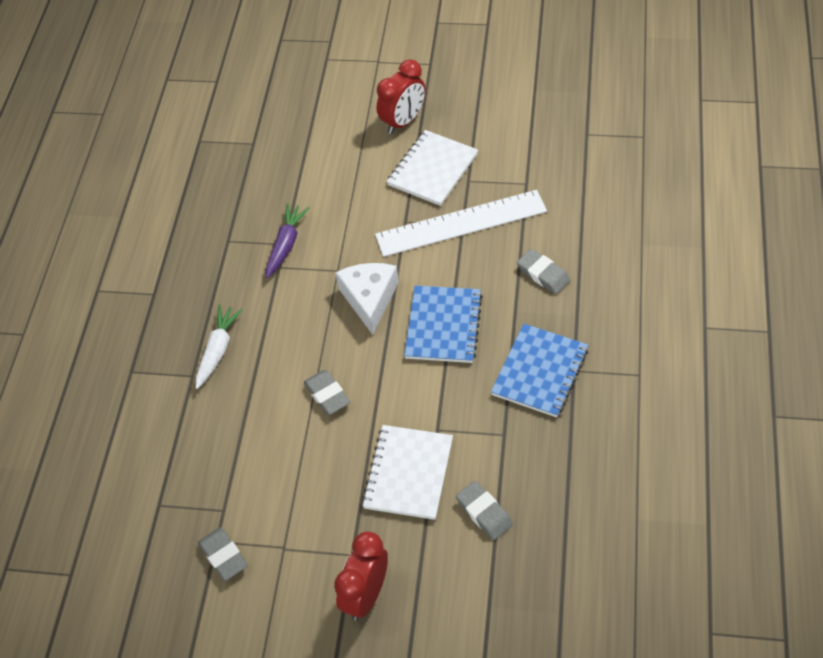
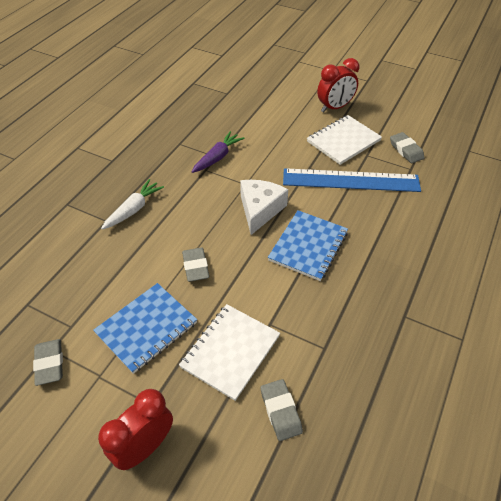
camera: 15 degrees right, 5 degrees down
(461, 223) = (350, 180): white ruler -> blue ruler
(540, 372) = (374, 307): blue notebook -> blue notebook (146, 328)
(543, 274) = (403, 234): grey eraser -> grey eraser (406, 150)

